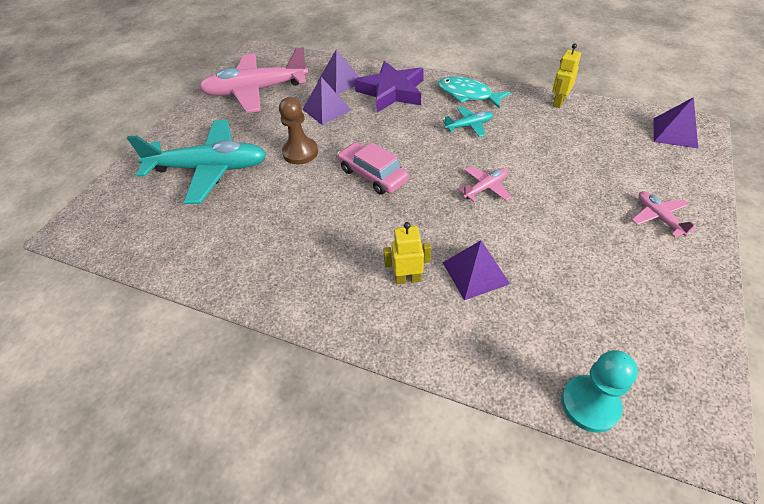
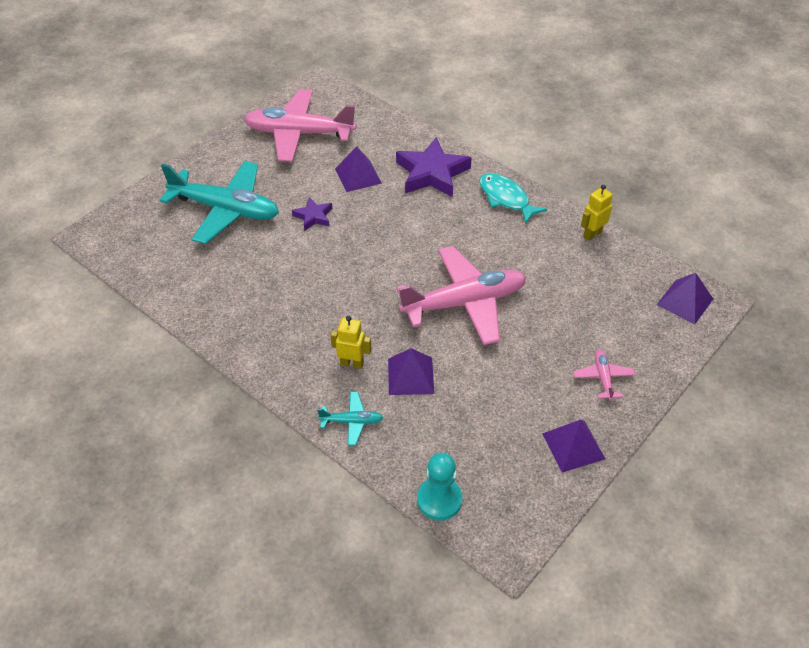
camera: 15 degrees right, 0 degrees up
(300, 152) = (313, 216): brown pawn -> purple star
(340, 81) = (386, 146): purple pyramid -> purple pyramid (573, 446)
(373, 175) = (369, 259): pink car -> none
(469, 126) = (486, 234): turquoise plane -> turquoise plane (352, 421)
(485, 188) = (464, 303): pink plane -> pink plane, size x2.29

